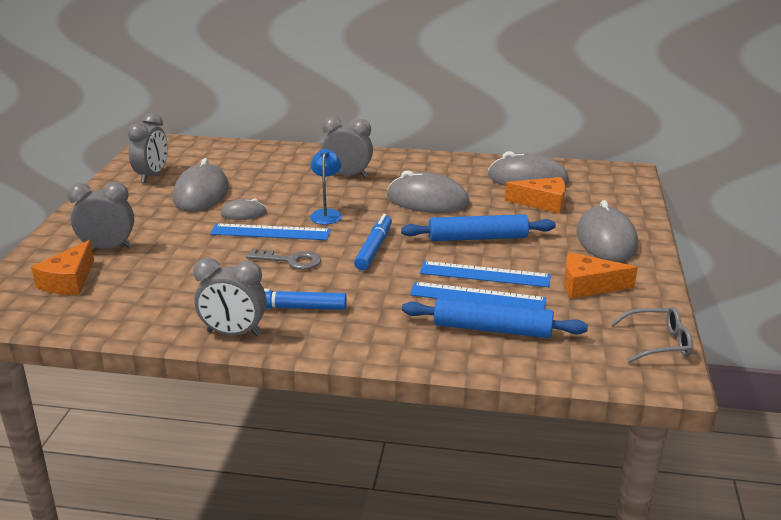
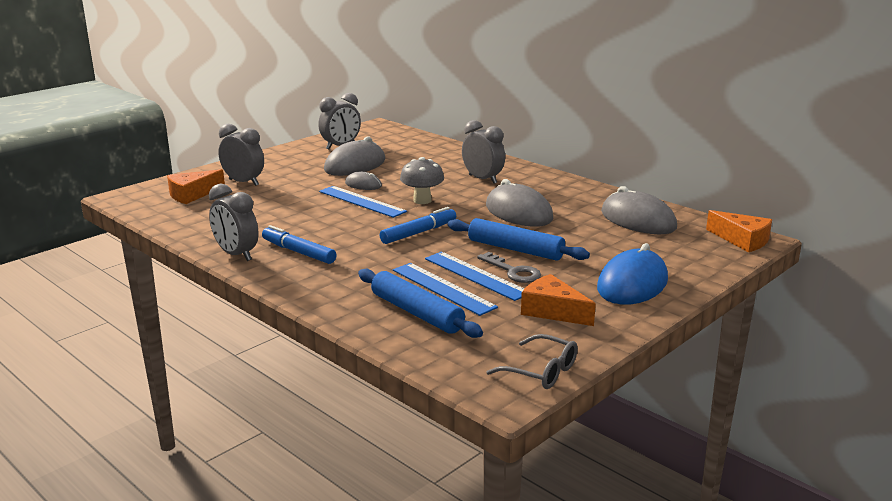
camera: 35 degrees right, 5 degrees down
(291, 261) = (345, 223): grey key -> grey key (513, 271)
(326, 214) = (422, 200): blue lamp -> grey mushroom
(542, 203) = (620, 240): orange cheese -> orange cheese (742, 240)
(606, 240) = (632, 284): grey mouse -> blue mouse

